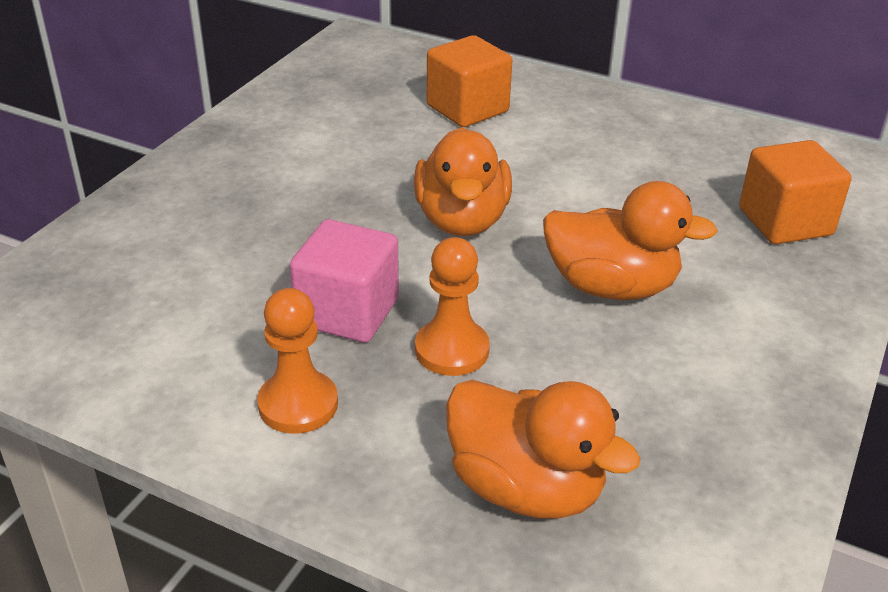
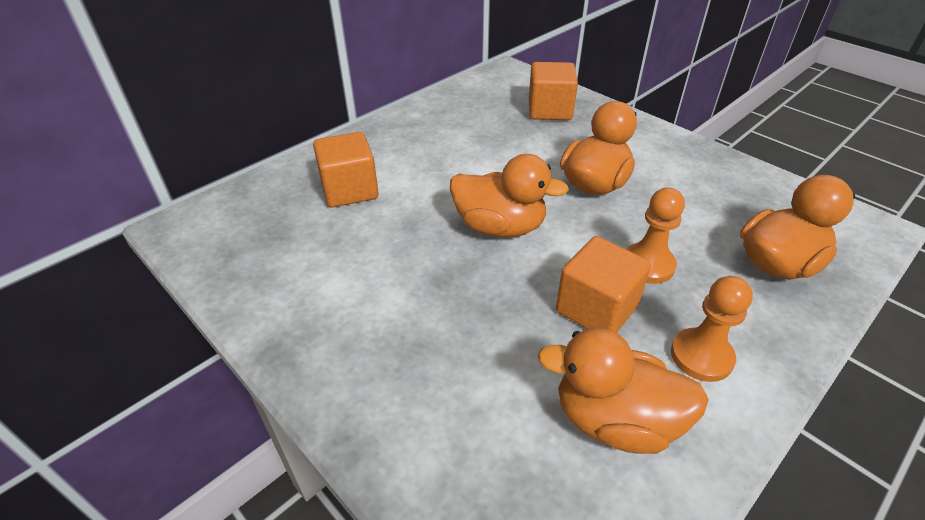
camera: 70 degrees left, 5 degrees up
(183, 340) = (615, 420): none -> orange duck
(347, 312) = (596, 309): pink cube -> orange cube

